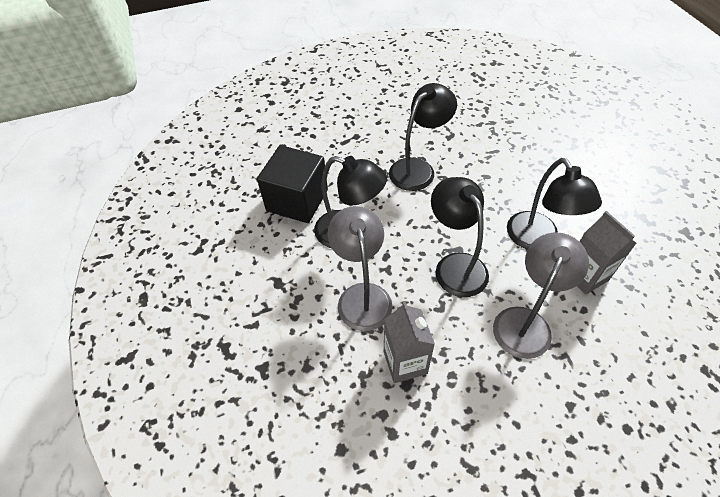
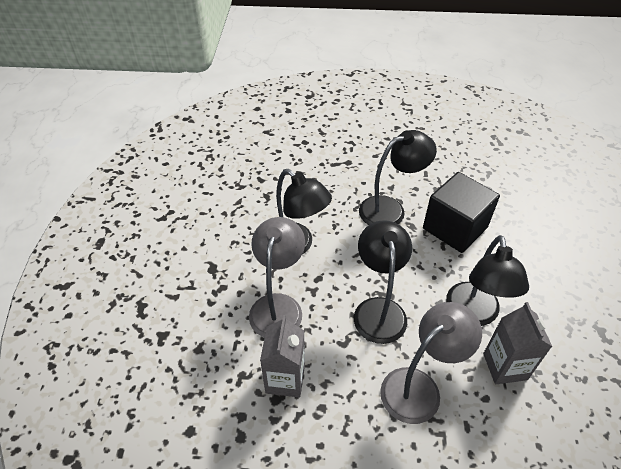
camera: 20 degrees right, 5 degrees down
(297, 200) = (265, 203): black cube -> black cube (455, 228)

